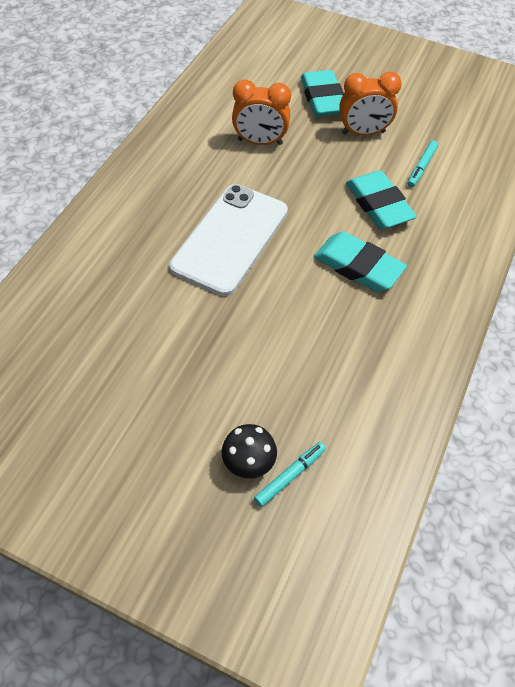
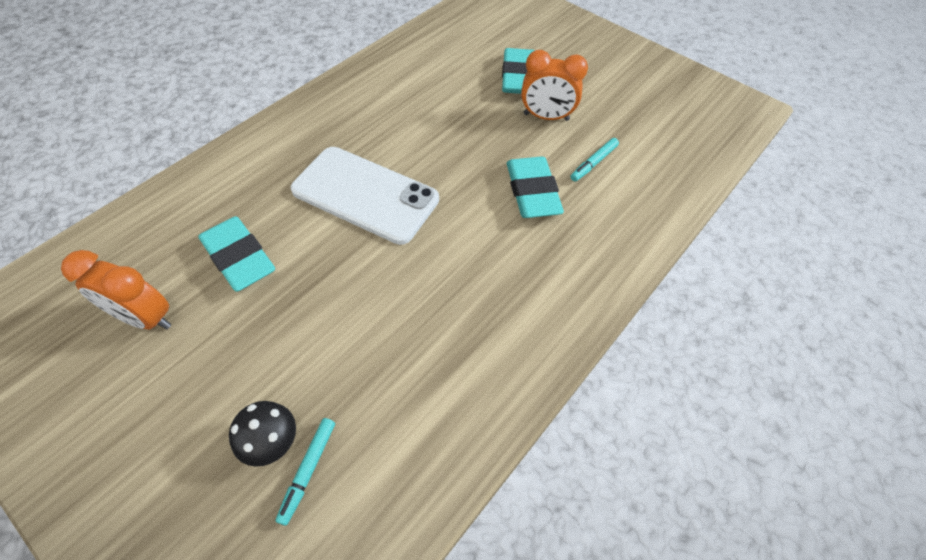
camera: 15 degrees right, 0 degrees up
(230, 239) = (365, 195): white phone -> white phone turned 75 degrees clockwise
(260, 142) = (438, 106): orange clock -> orange clock (145, 317)
(290, 476) = (308, 470): turquoise marker -> turquoise marker turned 135 degrees clockwise
(358, 266) = (483, 252): turquoise eraser -> turquoise eraser (239, 258)

